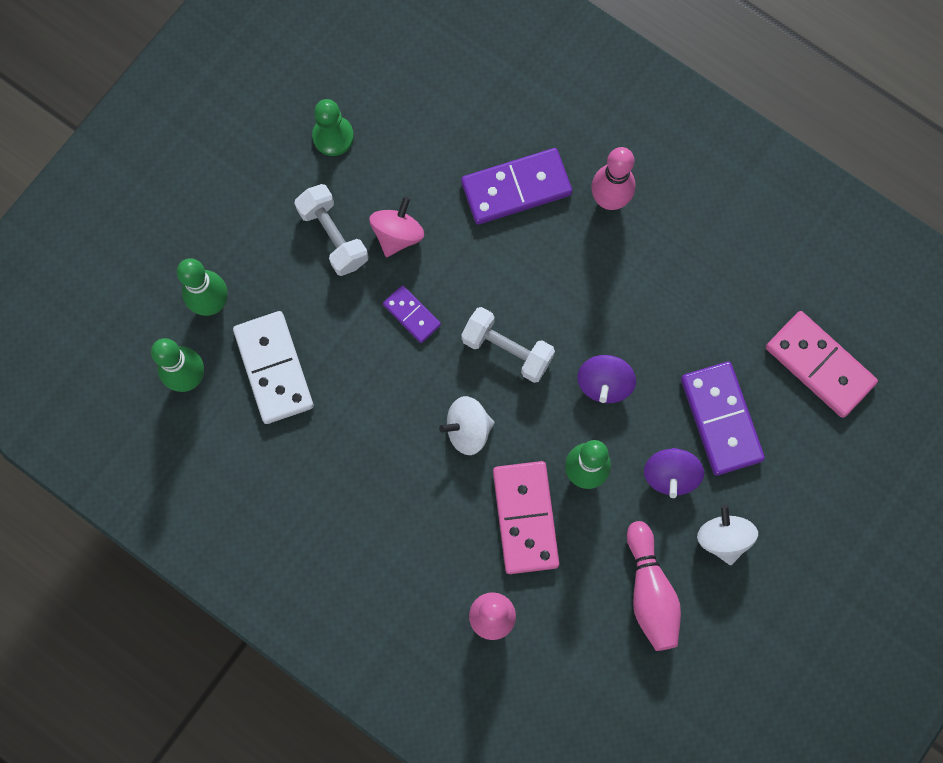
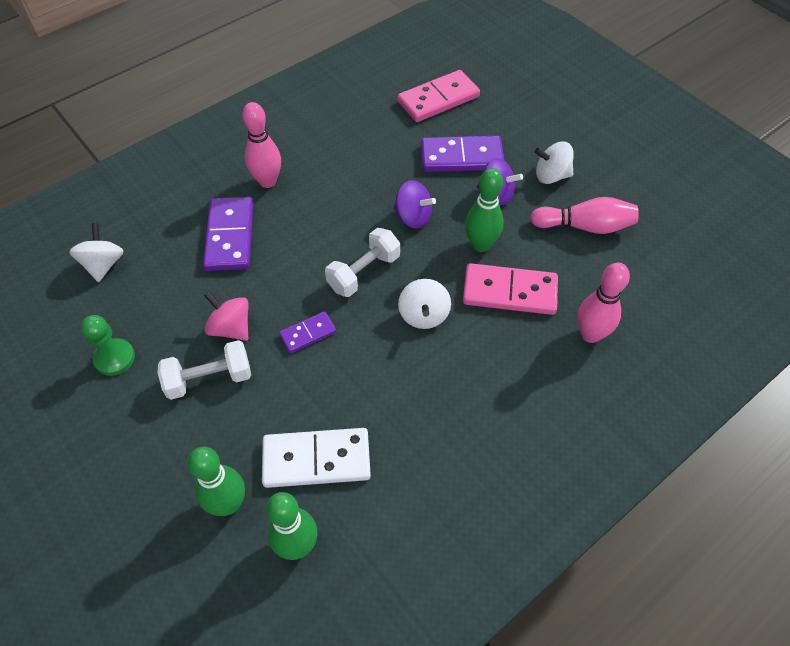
camera: 75 degrees left, 20 degrees down
(441, 73) = (103, 264): none -> white spinning top

